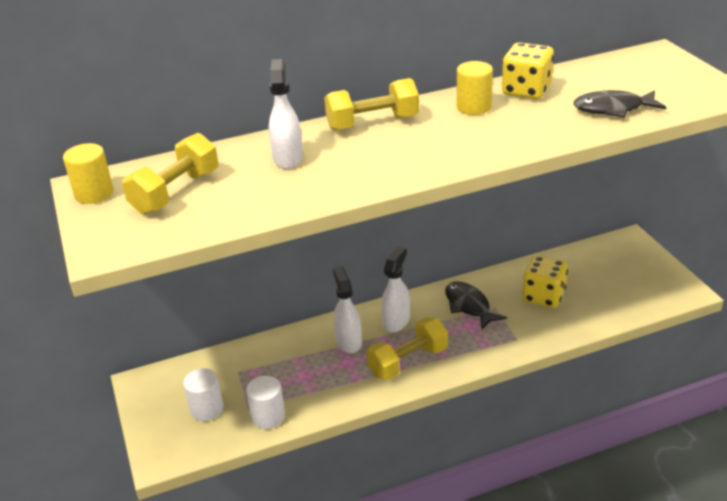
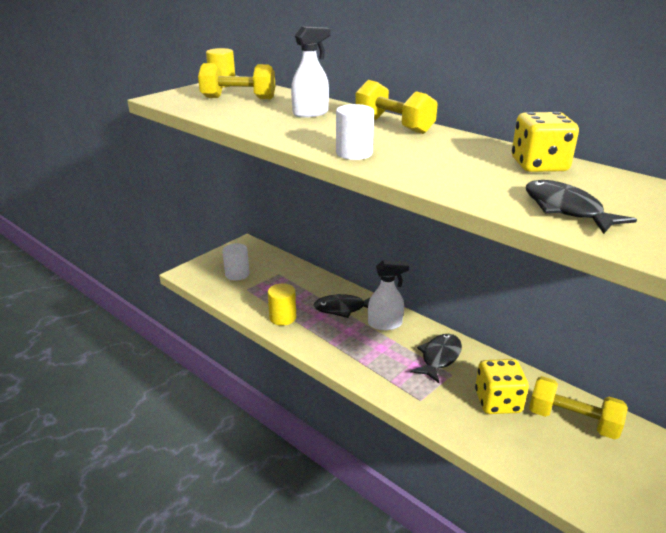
camera: 60 degrees right, 5 degrees down
(268, 417) = (243, 299): white cylinder -> white cylinder (354, 153)
(348, 341) = (343, 308): white spray bottle -> black fish
(408, 361) = (342, 344): yellow dumbbell -> yellow dumbbell (572, 421)
(474, 107) = (472, 151): yellow cylinder -> yellow cylinder (282, 317)

